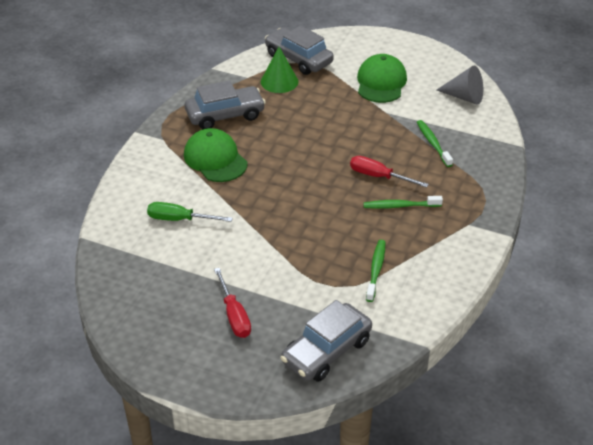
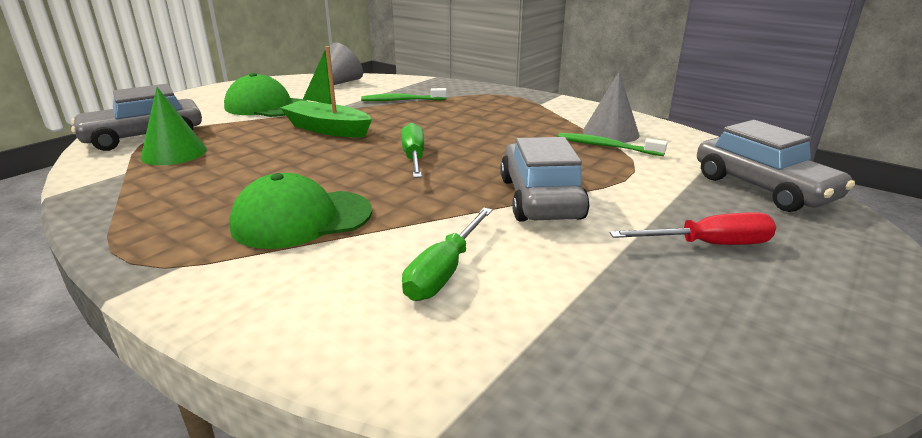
camera: 75 degrees left, 15 degrees down
(225, 115) = (195, 198): grey car -> grey car (540, 198)
(313, 178) = (414, 158): none -> green screwdriver
(347, 126) = (327, 129): none -> green boat
(378, 176) = (438, 126): red screwdriver -> none
(400, 206) = (497, 124): green toothbrush -> none
(409, 271) = (610, 133): none -> grey cone

